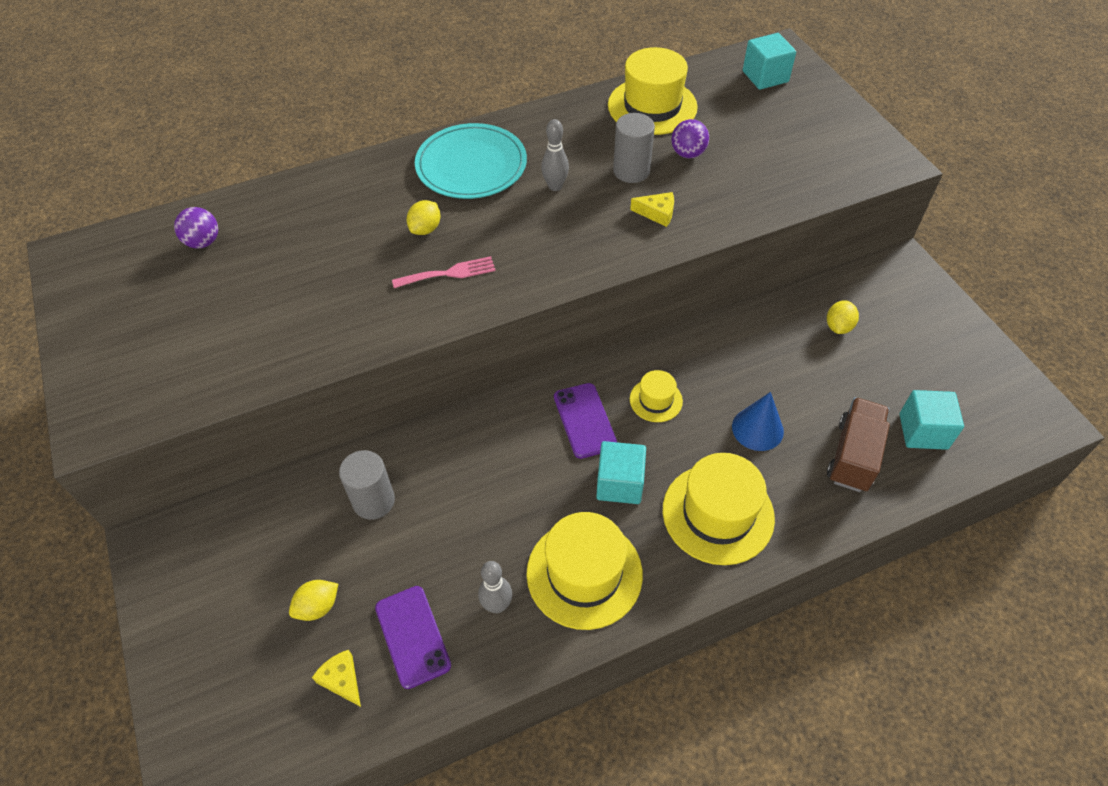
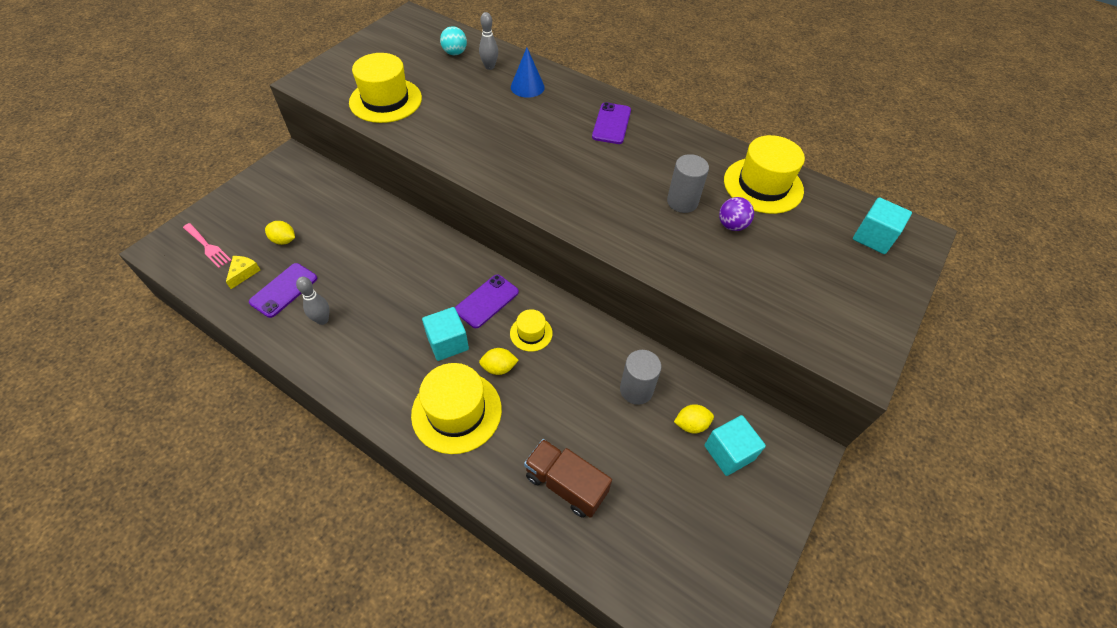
camera: 55 degrees right, 0 degrees up
(203, 242) = (455, 53): purple ball -> turquoise ball
(373, 501) = (364, 229): grey cylinder -> grey cylinder (636, 390)
(425, 229) = (537, 129): yellow lemon -> yellow lemon (499, 368)
(449, 273) = (508, 156): pink fork -> pink fork (208, 247)
(471, 165) = (611, 124): turquoise plate -> purple phone
(555, 186) = (629, 170): grey bowling pin -> grey bowling pin (489, 67)
(584, 573) = (367, 354): yellow hat -> yellow hat (385, 100)
(657, 213) = (652, 233): yellow cheese -> none
(757, 429) = (548, 407): blue cone -> blue cone (527, 87)
(853, 455) = (565, 484): brown truck -> brown truck turned 135 degrees counterclockwise
(923, 431) = (626, 531): turquoise cube -> turquoise cube (729, 452)

